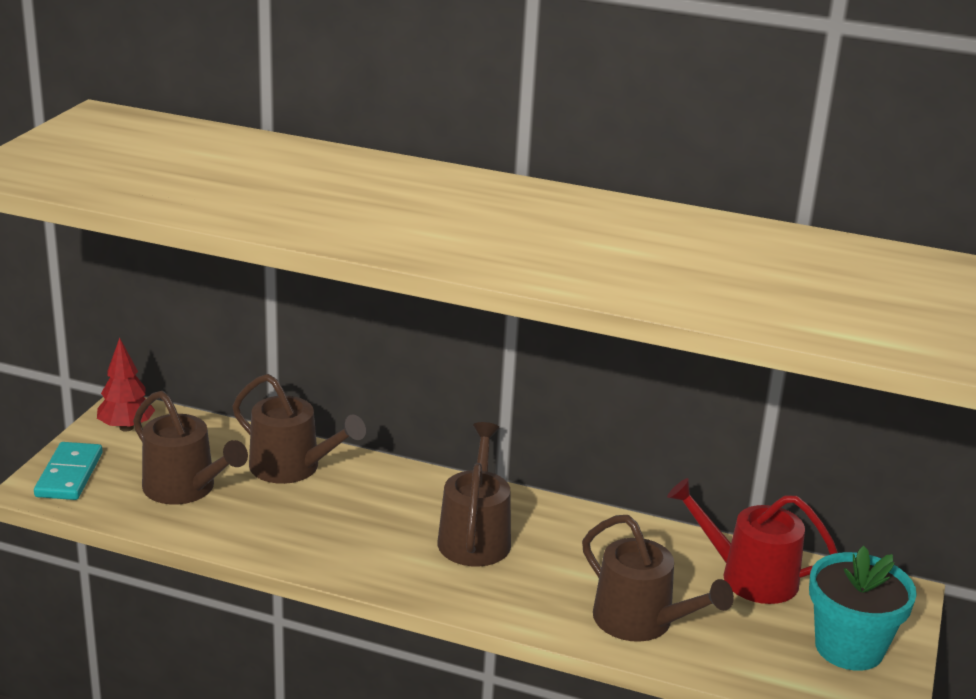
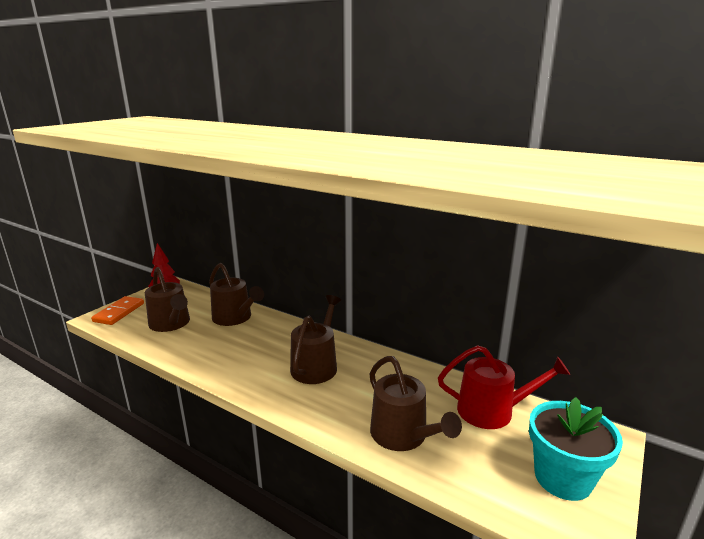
camera: 15 degrees right, 5 degrees down
(69, 475) = (119, 312): turquoise domino -> orange domino
(749, 577) = (492, 411): red watering can -> red watering can turned 150 degrees clockwise

